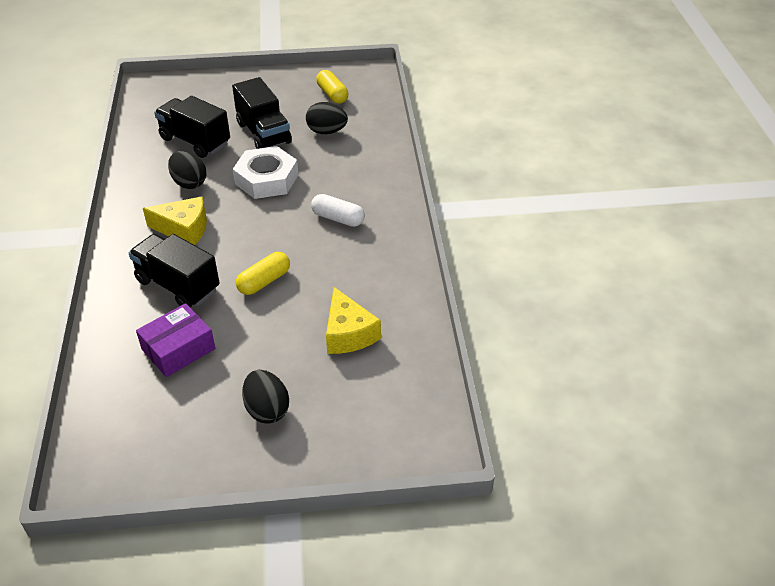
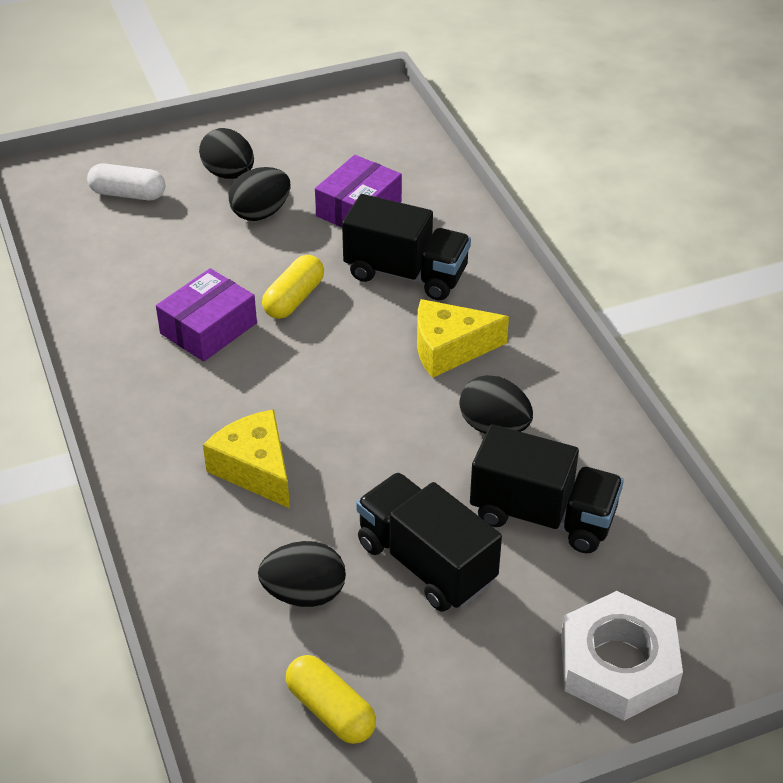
camera: 165 degrees right, 0 degrees up
(256, 361) = (261, 213): none -> black egg
(266, 179) = (369, 459): white nut -> white nut (618, 664)
(330, 271) = (208, 328): none -> purple box
(338, 218) = (222, 410): white capsule -> white capsule (128, 194)
(348, 333) = (160, 258): yellow cheese -> yellow cheese (255, 469)

